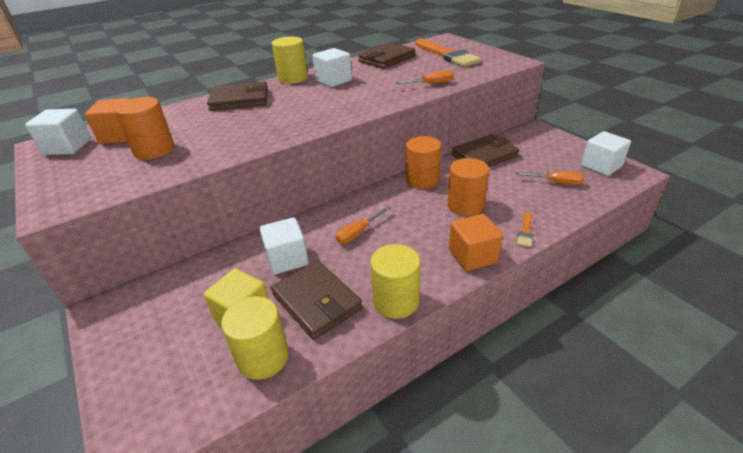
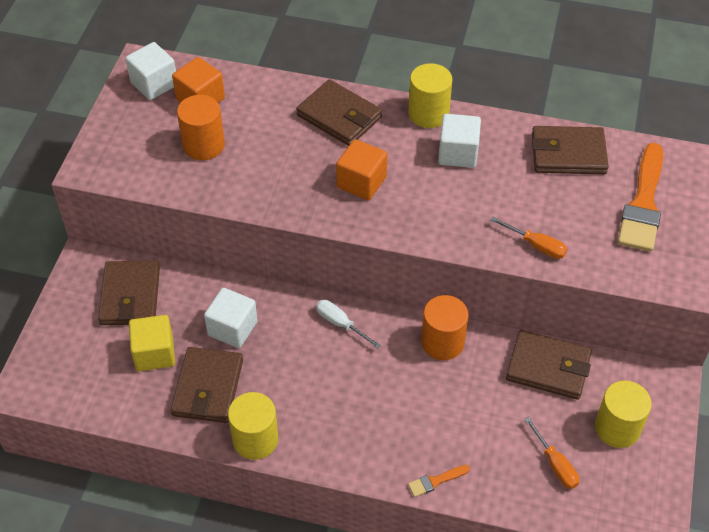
camera: 45 degrees right, 15 degrees up
(174, 299) = (130, 296): none -> brown wallet
(263, 357) = (133, 398): yellow cylinder -> yellow cylinder (617, 428)
(355, 210) = (340, 324): none -> white screwdriver
(358, 233) = (311, 352): orange screwdriver -> none
(465, 205) = (433, 407): orange cylinder -> none
(472, 256) = (359, 459): orange cube -> orange cube (361, 182)
(601, 166) = (637, 491): white cube -> none

